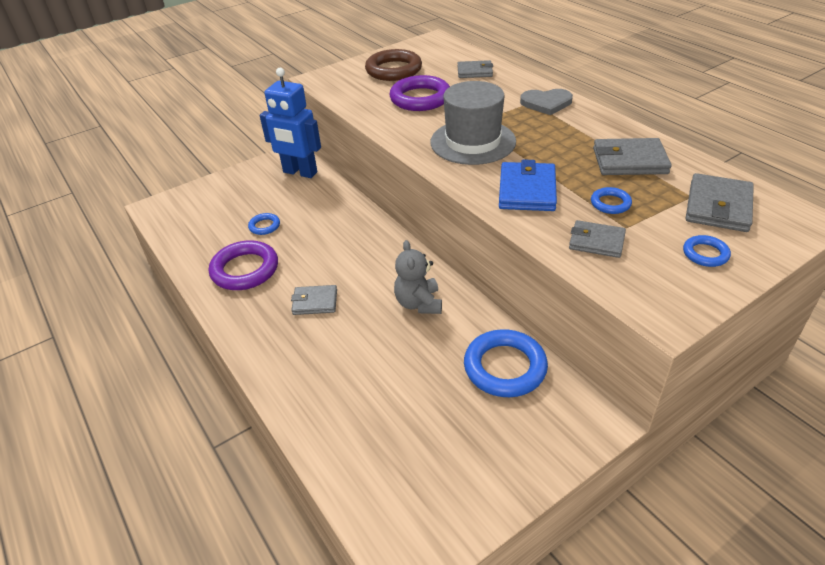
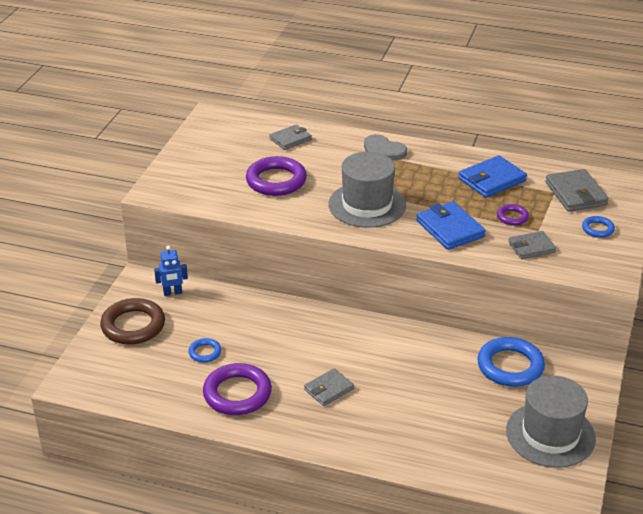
camera: 40 degrees left, 5 degrees down
(300, 172) = (172, 293): blue robot -> blue robot, size x0.50
(393, 70) = (215, 160): brown ring -> brown ring (133, 326)
(419, 303) = (407, 353): grey teddy bear -> none
(467, 467) = (550, 434): none -> grey hat
(546, 103) = (383, 151): grey heart -> grey heart turned 75 degrees clockwise
(610, 203) = (512, 217): blue ring -> purple ring
(629, 161) = (491, 180): grey wallet -> blue wallet

